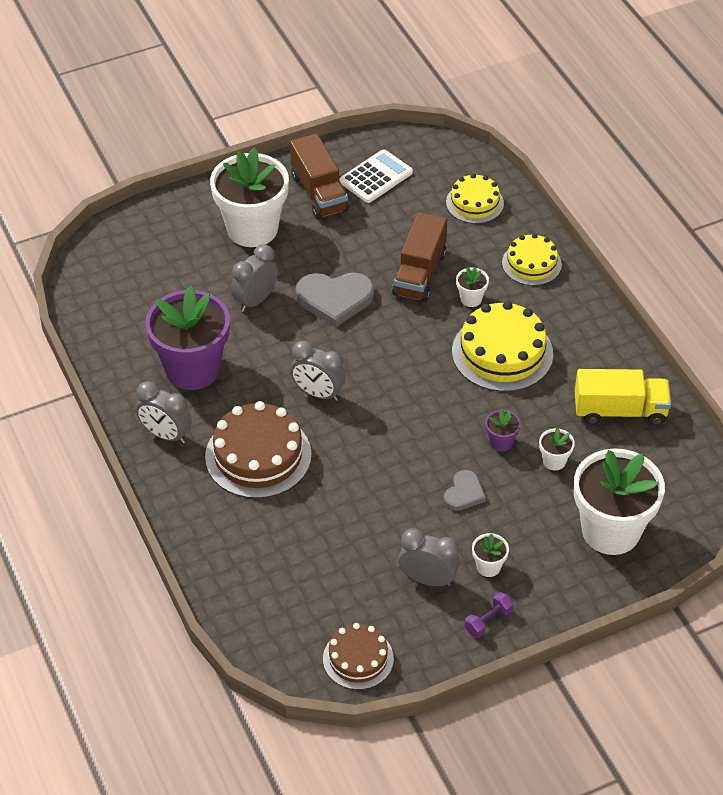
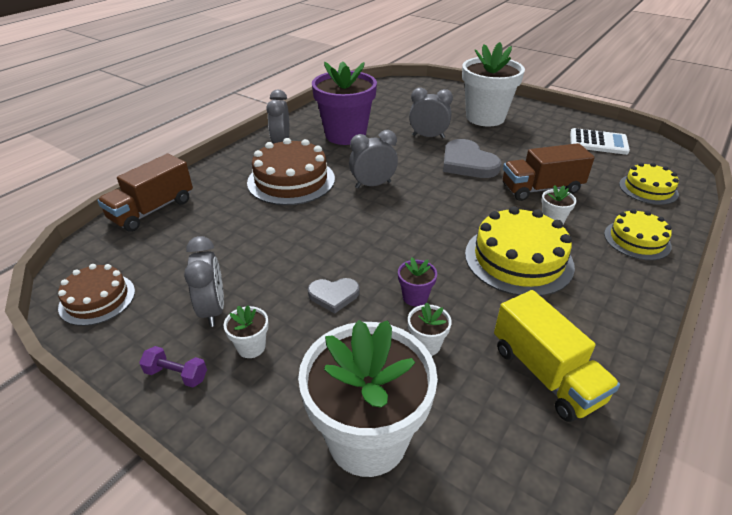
camera: 60 degrees right, 10 degrees down
(318, 393) = (373, 185): grey clock -> grey clock turned 75 degrees clockwise
(319, 193) = (549, 128): brown truck -> brown truck (152, 210)

